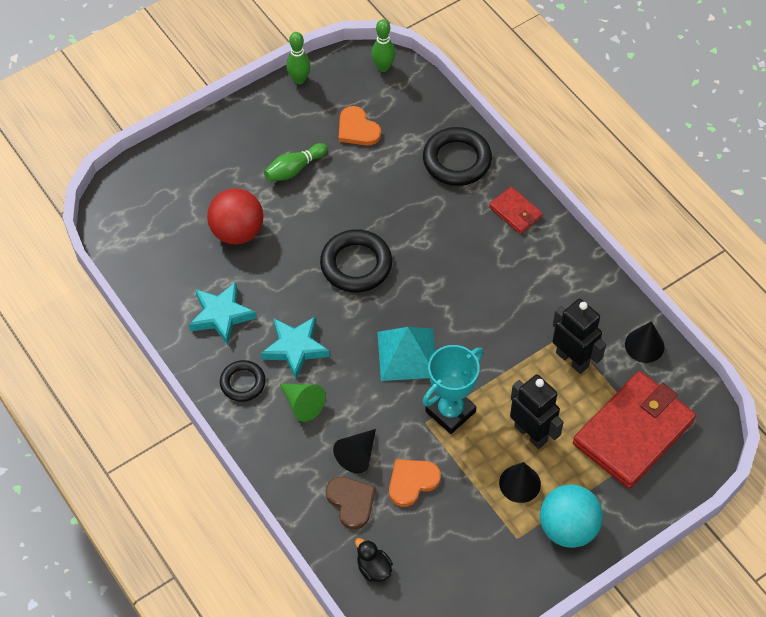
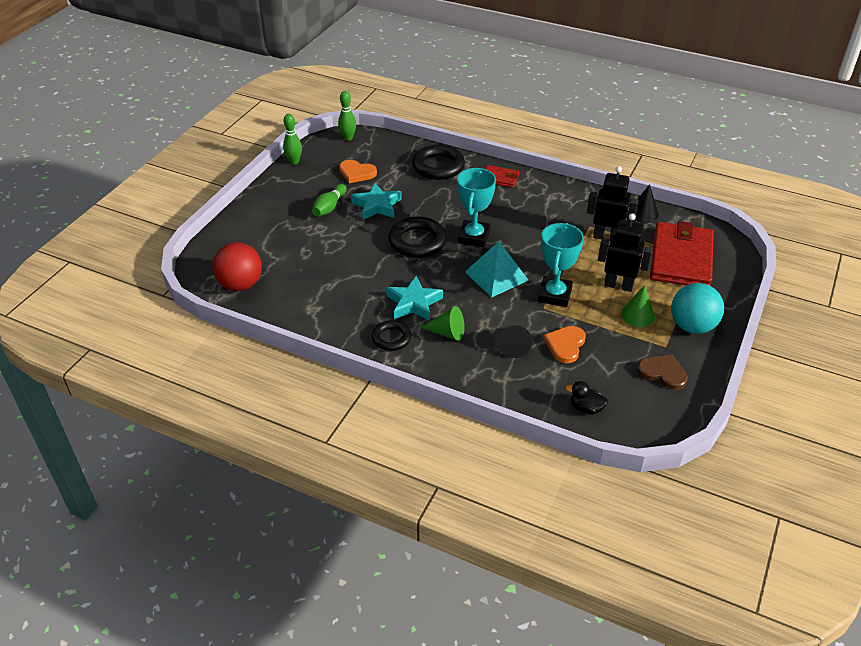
camera: 30 degrees left, 15 degrees down
(221, 315) = (342, 305): turquoise star -> turquoise star (377, 205)
(237, 232) = (315, 254): red ball -> red ball (240, 284)
(351, 502) = (533, 375): brown heart -> brown heart (663, 373)
(421, 287) = (474, 237): none -> turquoise trophy
(520, 483) = (637, 315): black cone -> green cone

